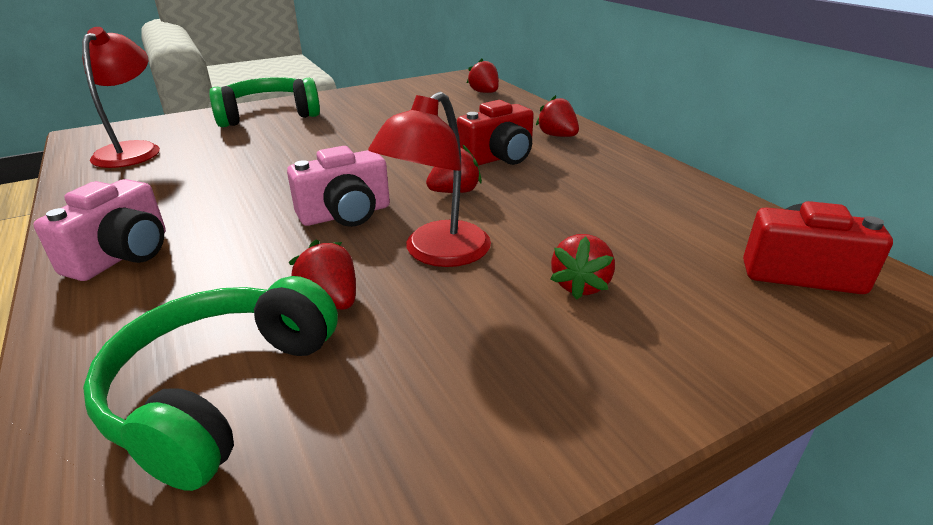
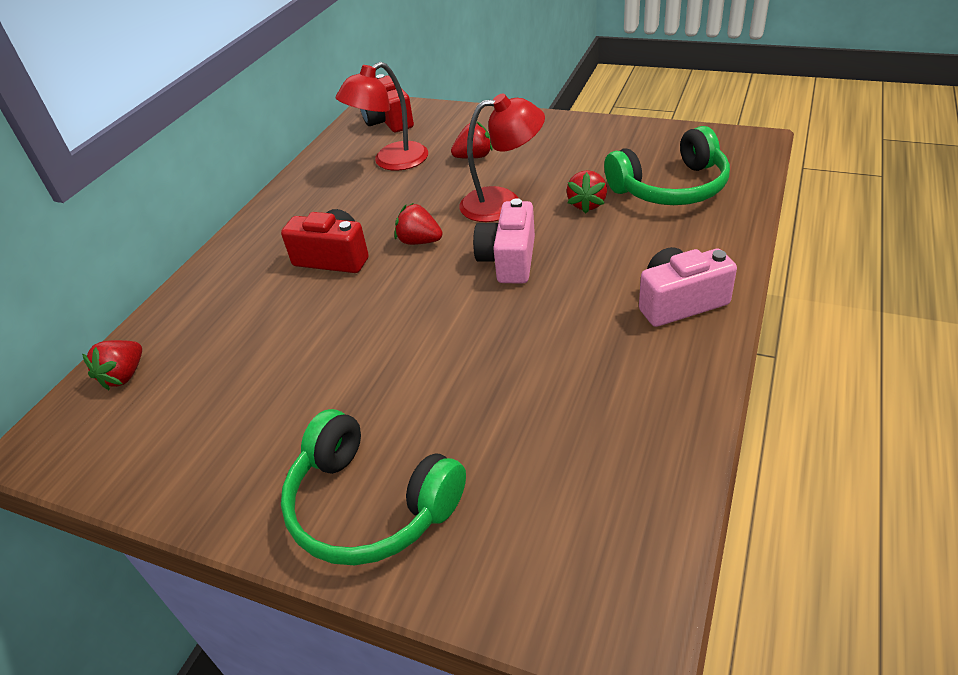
camera: 125 degrees left, 10 degrees up
(133, 150) = (593, 510): red lamp -> red lamp (391, 162)
(346, 214) = (509, 260): pink camera -> pink camera turned 105 degrees counterclockwise
(557, 136) = (251, 257): red strawberry -> none

